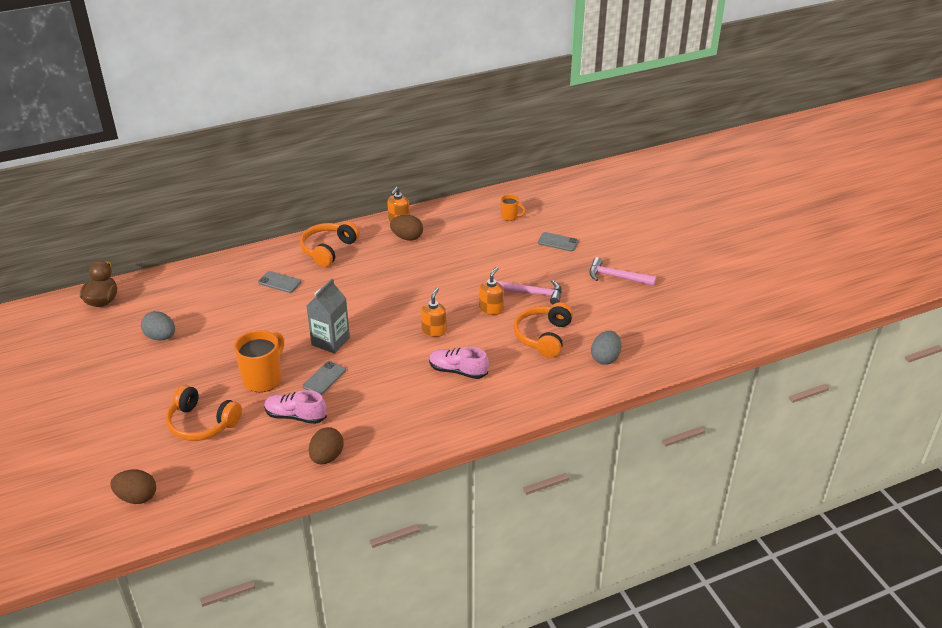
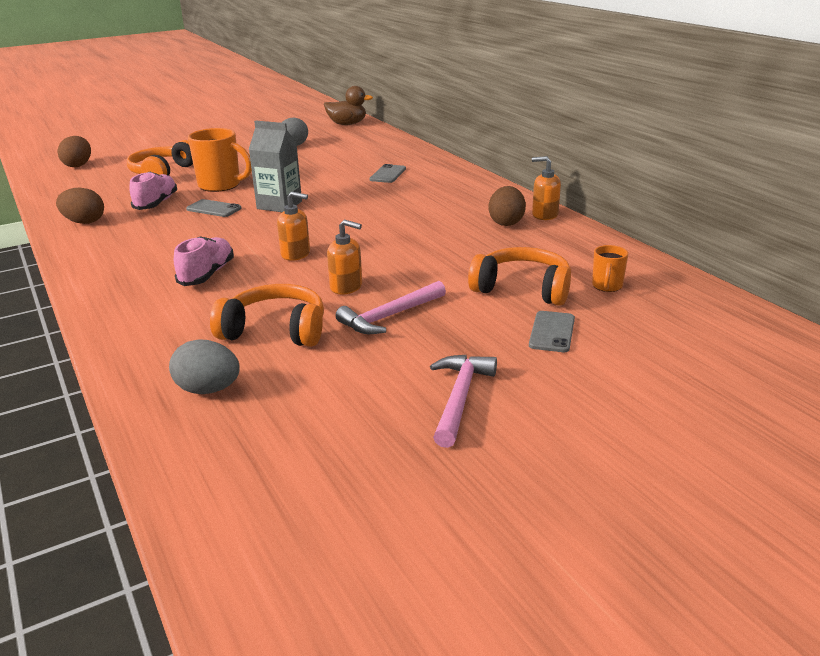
camera: 85 degrees right, 10 degrees down
(328, 250) = (459, 187): orange headphones -> orange headphones (522, 289)
(533, 293) = (390, 316): pink hammer -> pink hammer turned 45 degrees clockwise

